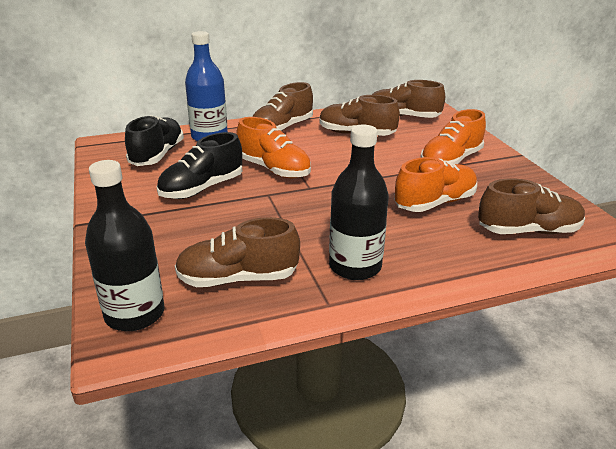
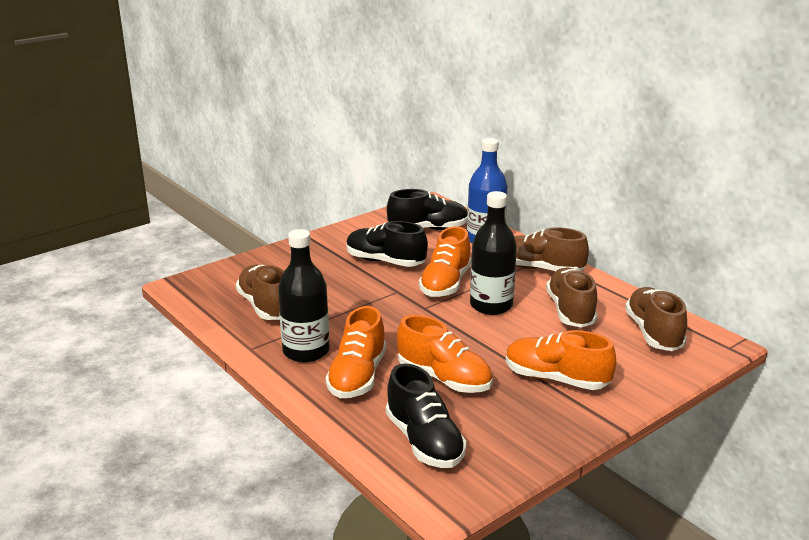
camera: 70 degrees right, 5 degrees down
(135, 314) = (211, 282): black bottle -> black bottle (491, 305)
(416, 244) = (357, 376): none -> orange shoe
(528, 231) = (424, 441): brown shoe -> black shoe

